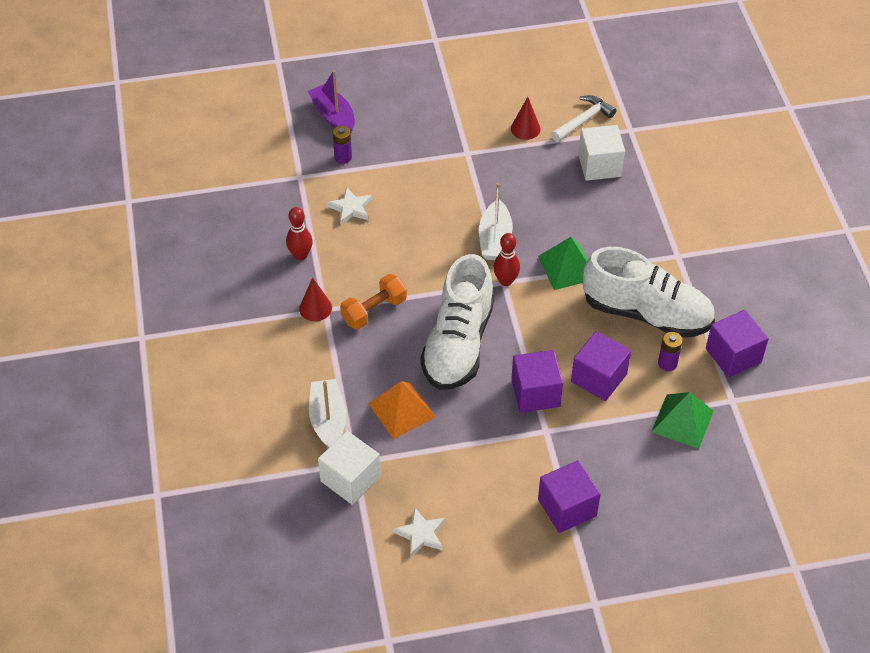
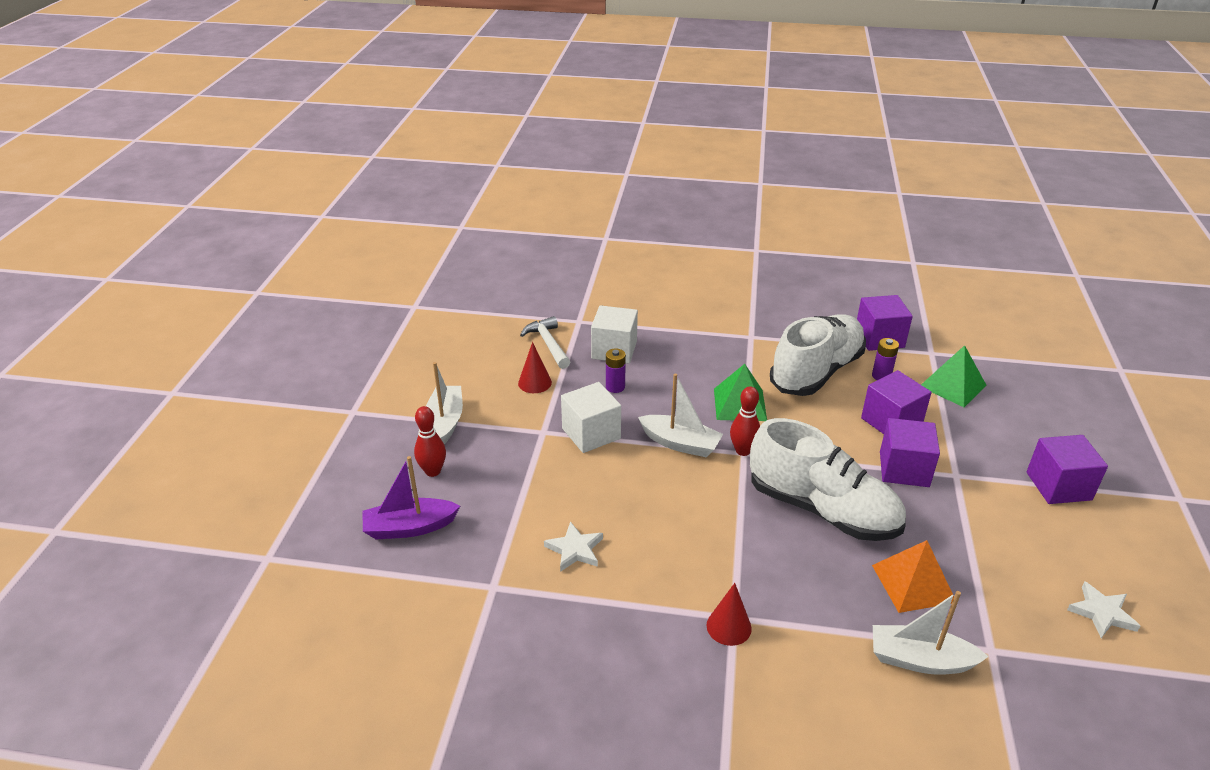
camera: 70 degrees left, 15 degrees down
(300, 255) = (632, 620): red bowling pin -> red bowling pin (433, 471)
(343, 157) = (486, 536): purple battery -> purple battery (615, 387)
(350, 479) = (1018, 660): white cube -> white cube (591, 433)
(374, 311) = (751, 570): orange dumbbell -> none
(449, 94) = (445, 422): none -> white boat

